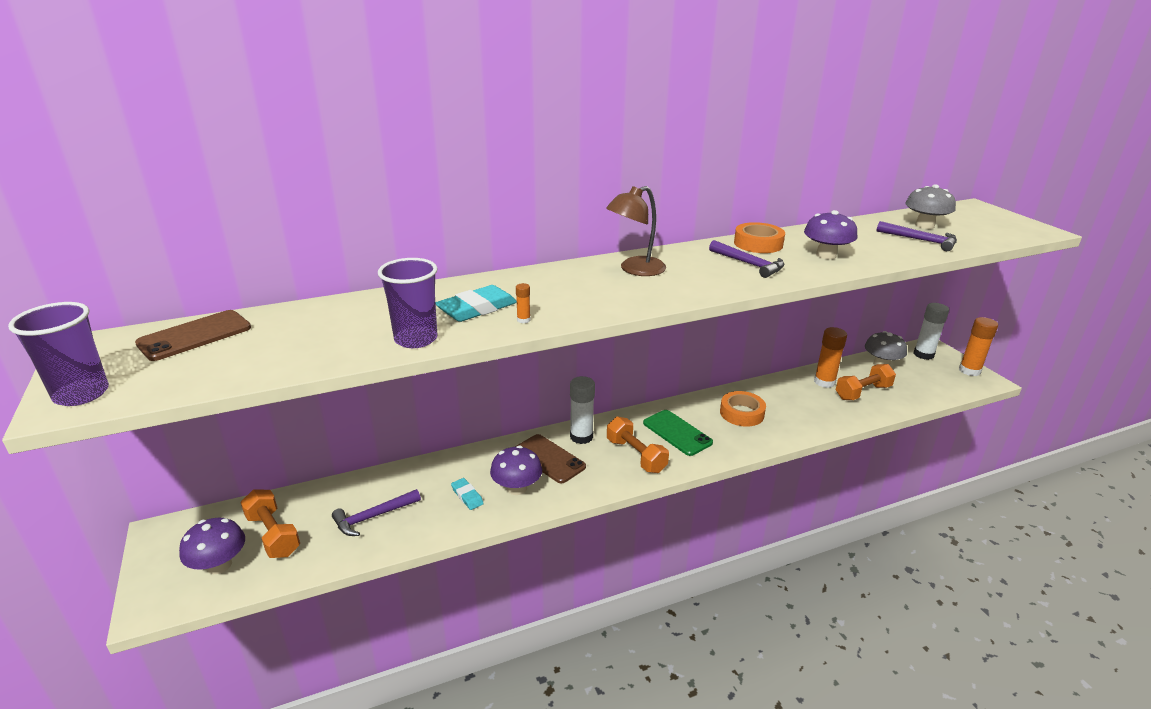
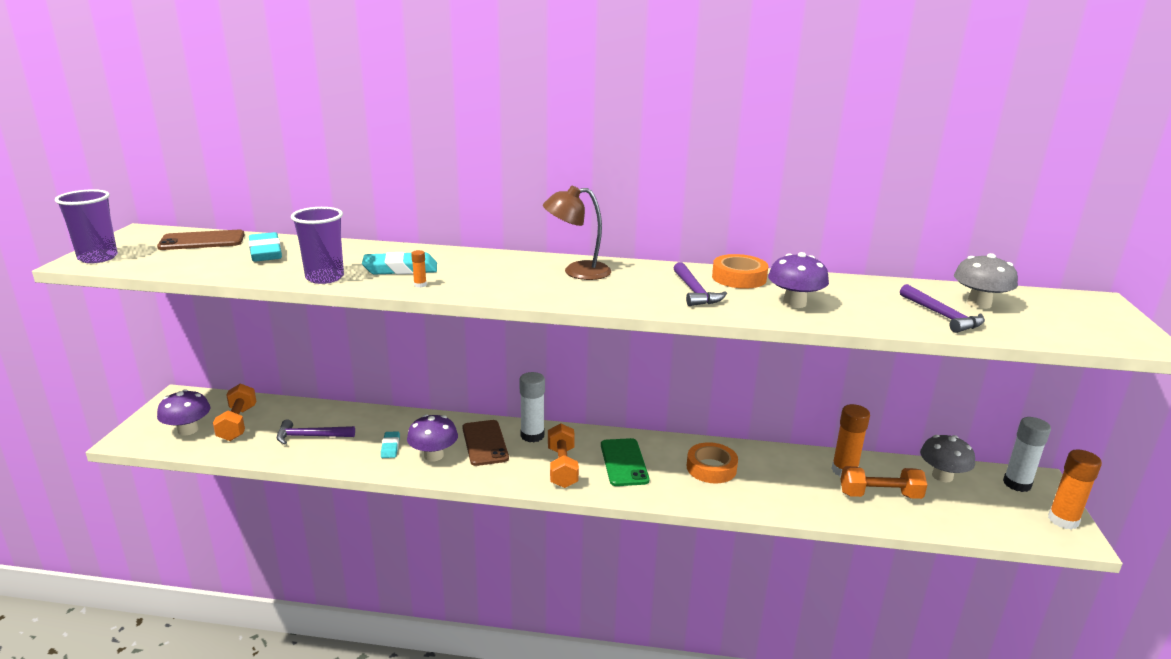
camera: 30 degrees right, 5 degrees down
(299, 328) = (265, 252): none -> turquoise eraser

